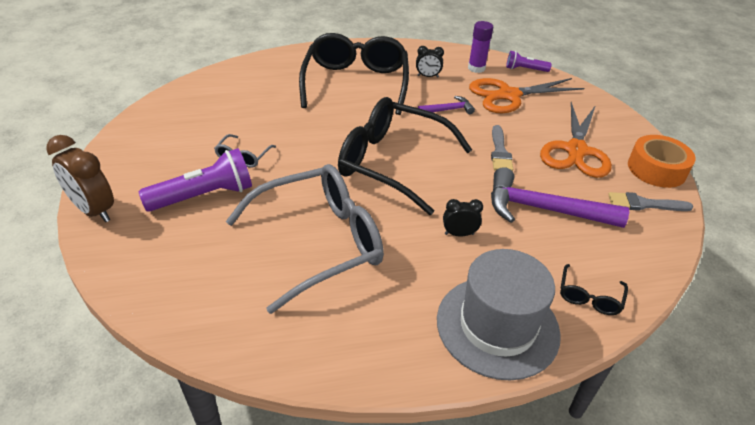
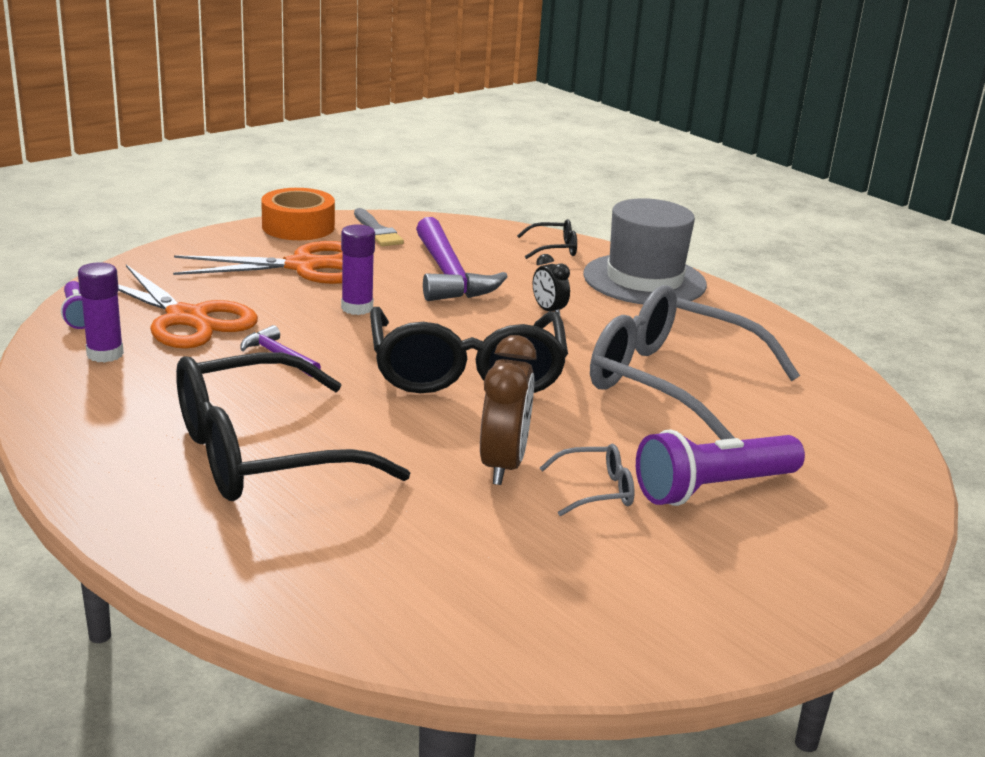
camera: 120 degrees left, 15 degrees down
(94, 210) = (868, 570): brown clock -> brown clock (503, 465)
(204, 196) = (713, 489): purple flashlight -> purple flashlight turned 60 degrees counterclockwise
(428, 76) = (174, 391): black clock -> none
(500, 152) = (357, 308): grey brush -> purple glue stick

